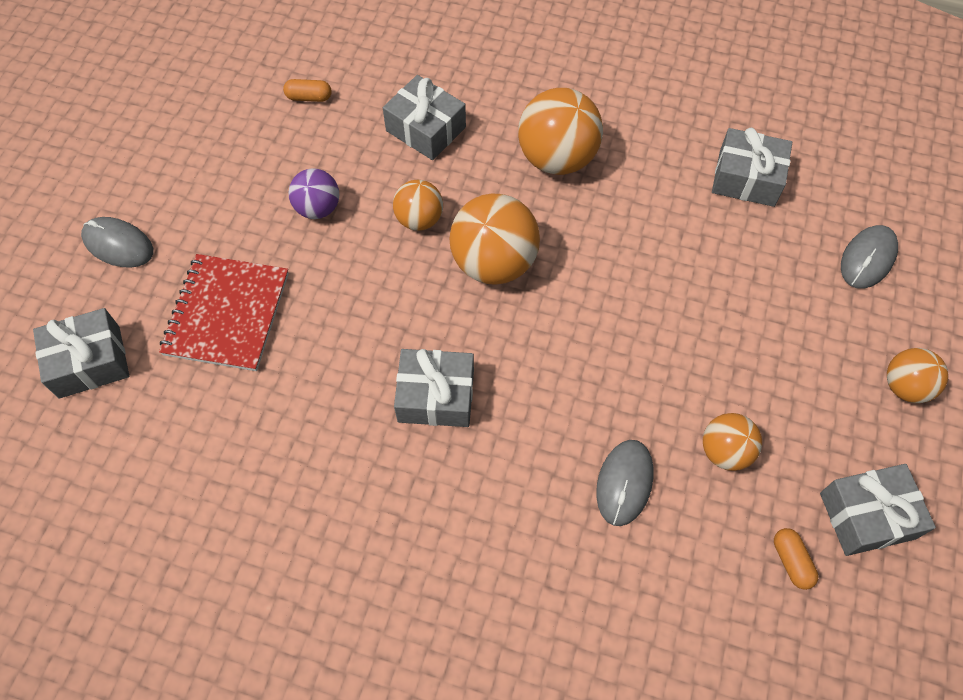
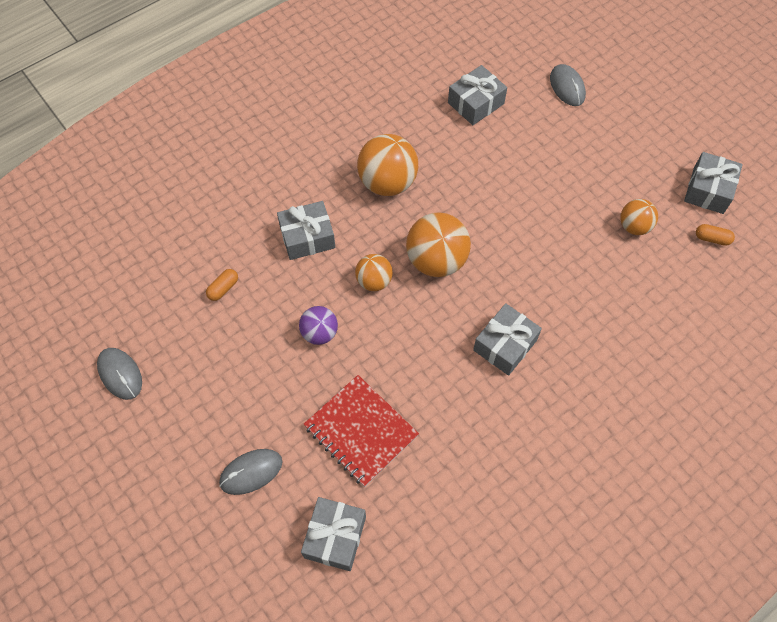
camera: 55 degrees left, 0 degrees up
(624, 483) = (622, 284): grey mouse -> grey mouse (120, 374)
(905, 386) = (650, 125): orange ball -> none

